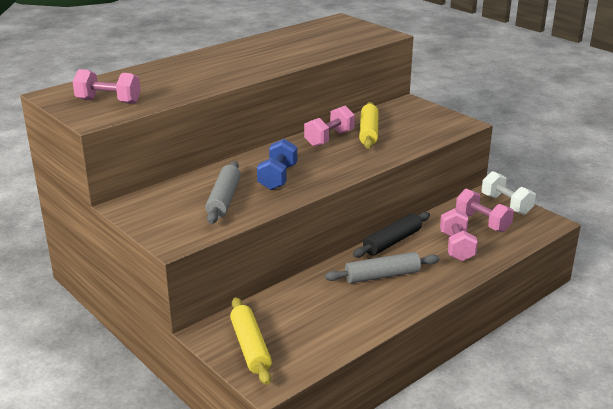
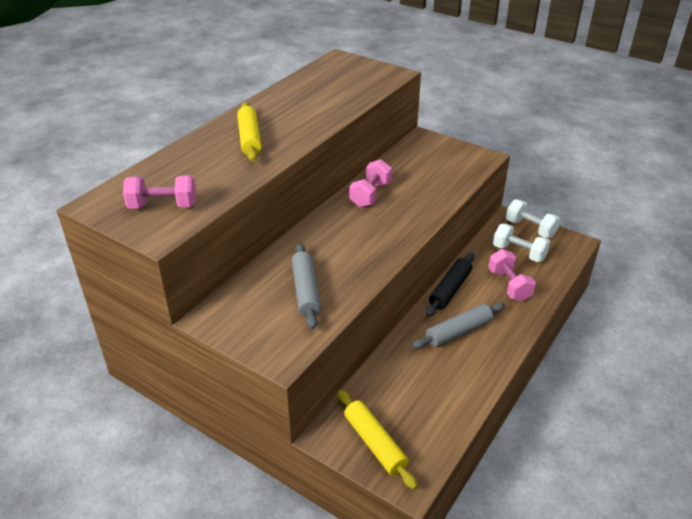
camera: 15 degrees left, 10 degrees up
(278, 177) = (345, 253): blue dumbbell -> none
(368, 132) = (403, 181): yellow rolling pin -> yellow rolling pin (249, 138)
(482, 222) = (519, 253): pink dumbbell -> white dumbbell

